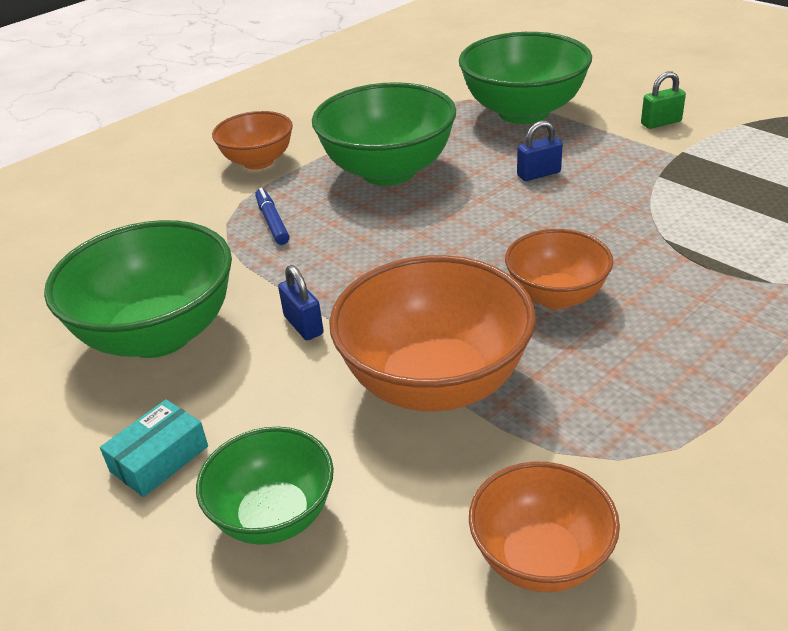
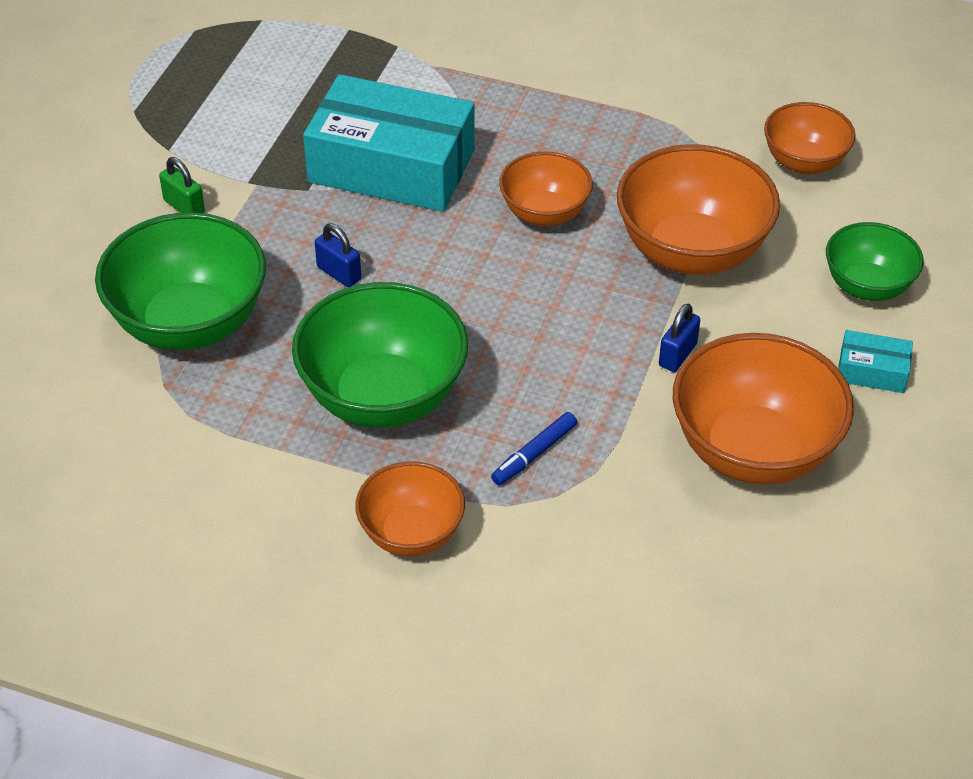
camera: 120 degrees left, 10 degrees up
(159, 334) = (753, 450): green bowl -> orange bowl
(675, 222) = (391, 166): none -> turquoise box

